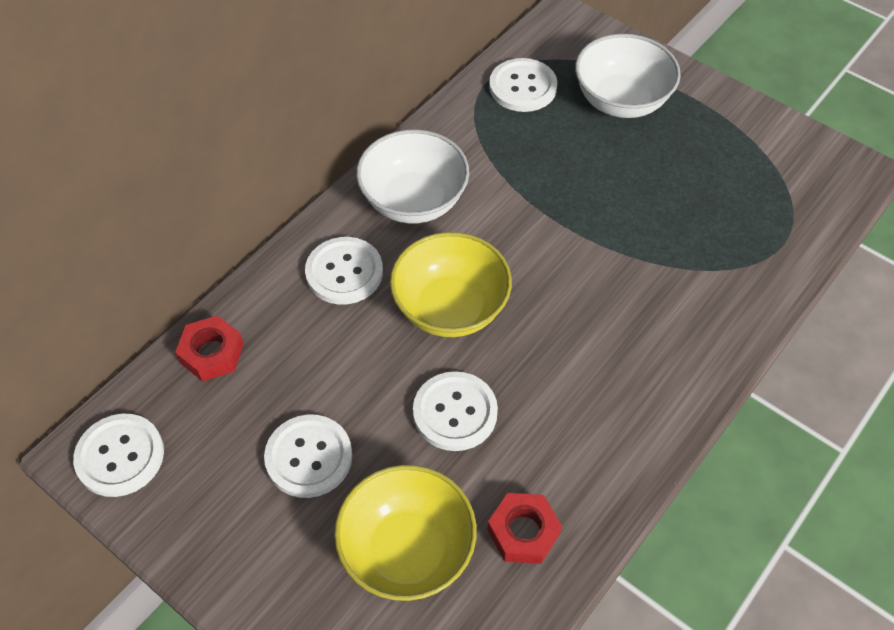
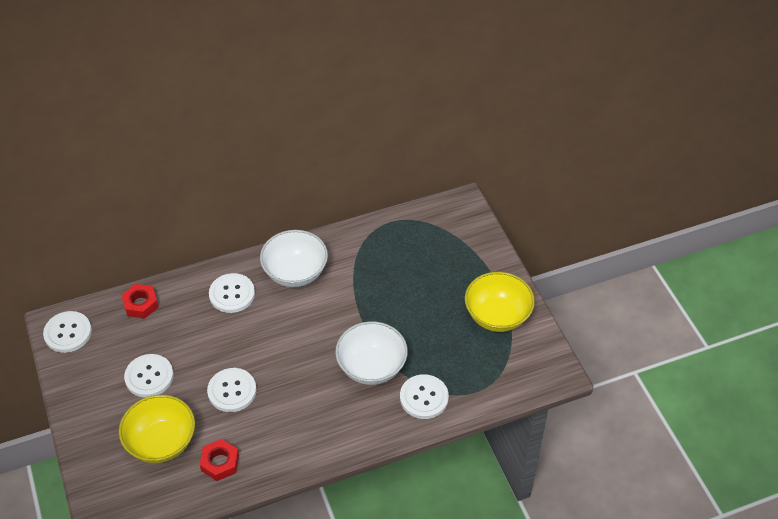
camera: 30 degrees right, 5 degrees down
(450, 308) = (270, 338): yellow bowl -> yellow bowl (497, 316)
(522, 87) = (405, 235): white button -> white button (424, 397)
(621, 101) = (454, 268): white bowl -> white bowl (371, 367)

